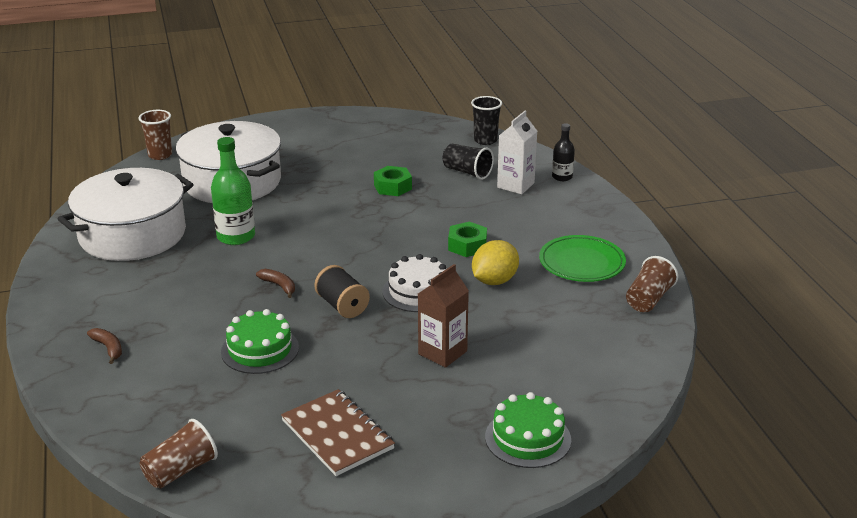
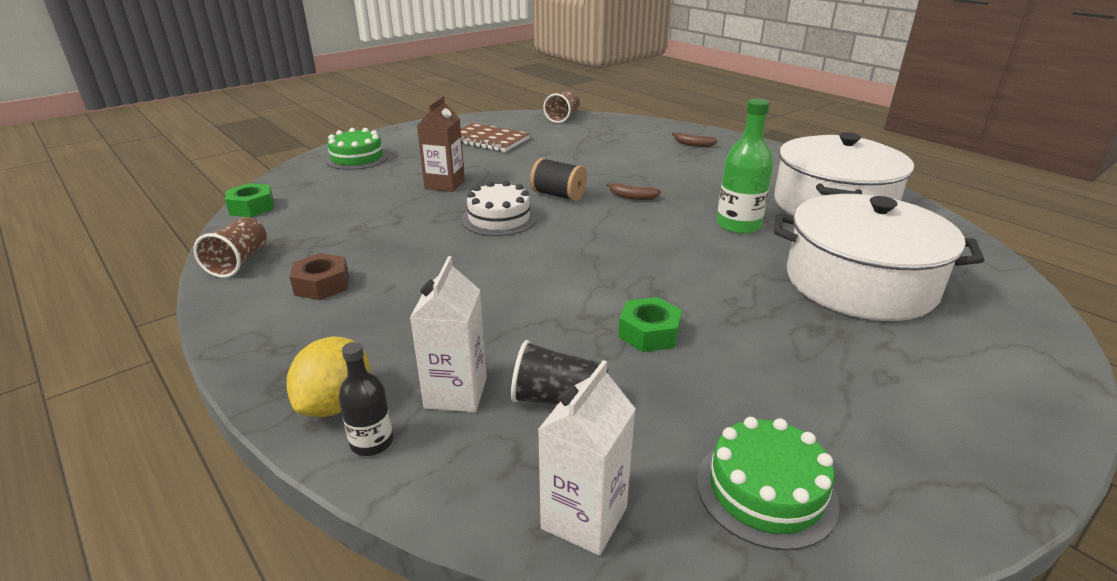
camera: 155 degrees right, 0 degrees up
(160, 155) = (1025, 297): brown cup -> none
(260, 349) = (589, 161): green cake -> green cake (766, 490)
(467, 245) = (477, 273): green nut -> green nut (252, 207)
(485, 140) = (584, 518): black cup -> white carton
(494, 281) = (425, 243): yellow lemon -> yellow lemon (336, 404)
(582, 263) = (322, 285): green plate -> brown nut

